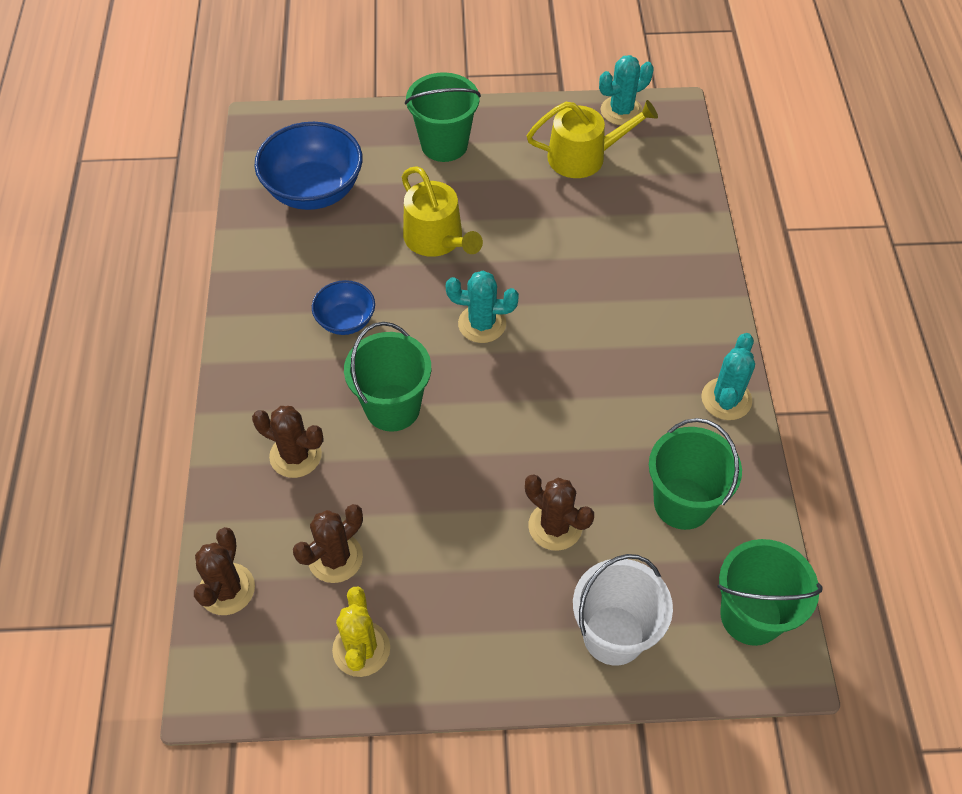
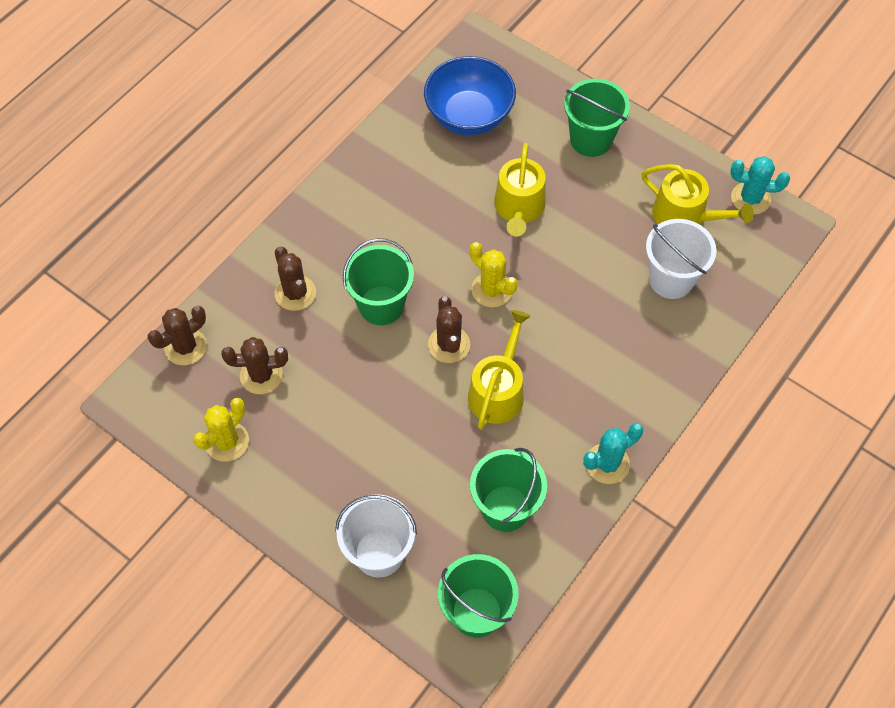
camera: 40 degrees right, 5 degrees up
(346, 320) = (406, 224): blue bowl -> none
(482, 324) = (492, 290): turquoise cactus -> yellow cactus
(555, 526) = (409, 459): brown cactus -> brown cactus (449, 345)
(574, 405) = (498, 390): none -> yellow watering can
(624, 213) = (671, 279): none -> white bucket

